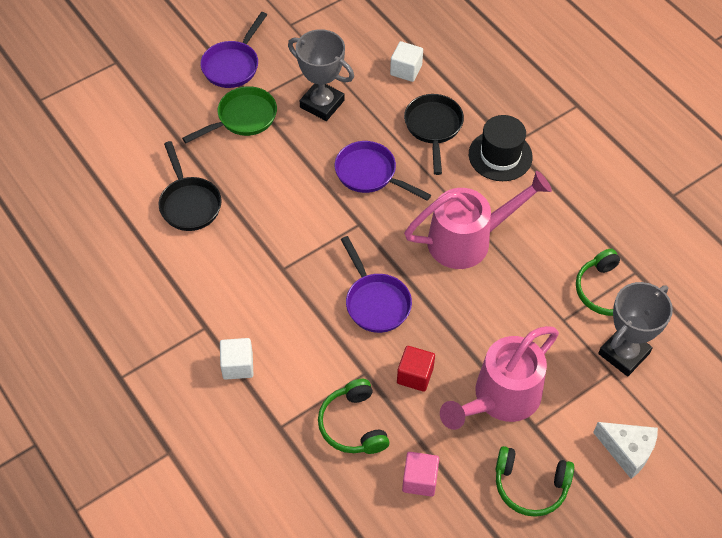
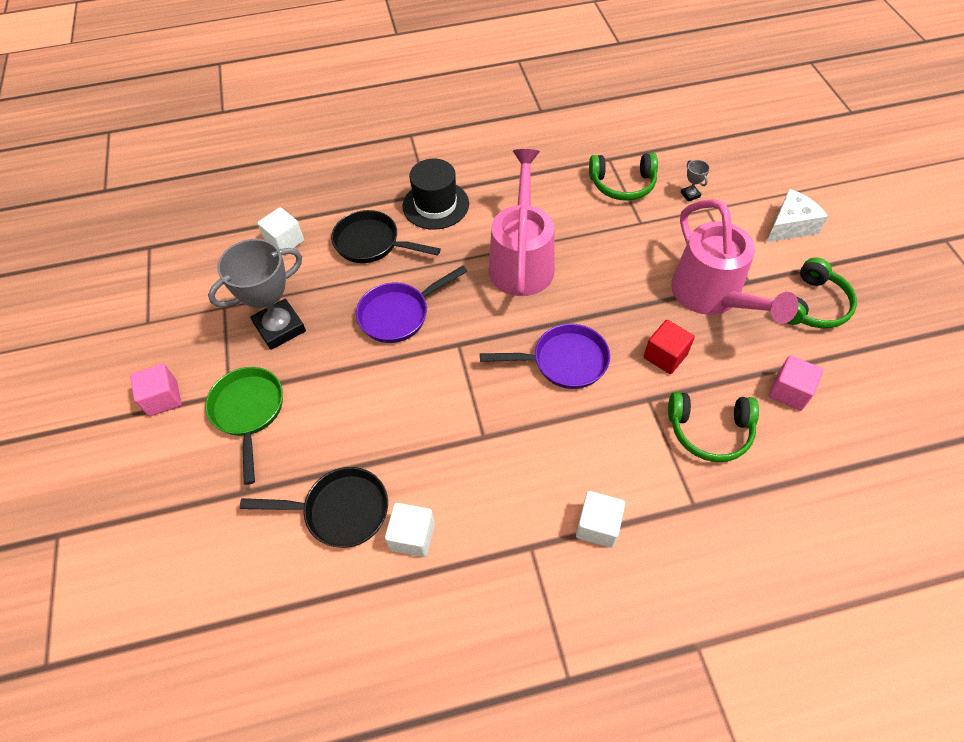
camera: 65 degrees left, 0 degrees up
(186, 253) = (412, 536): none -> white cube
(233, 65) = (163, 398): purple pan -> pink cube
(624, 353) = (690, 195): grey trophy -> grey trophy, size x0.41

